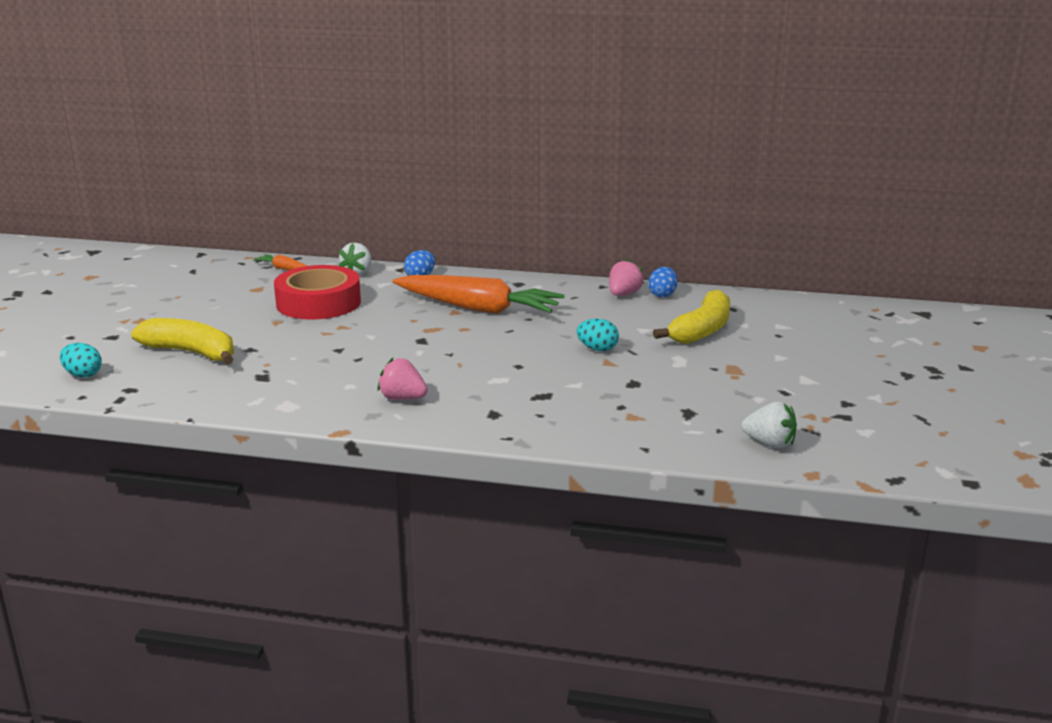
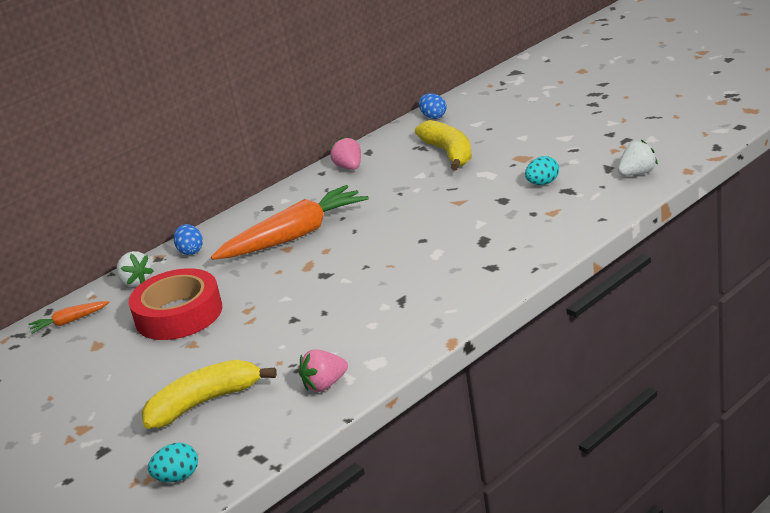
camera: 50 degrees left, 5 degrees up
(402, 398) = (423, 303): pink strawberry -> pink strawberry (325, 385)
(597, 349) = (432, 201): turquoise egg -> turquoise egg (543, 183)
(662, 295) = (370, 153): blue egg -> blue egg (433, 117)

